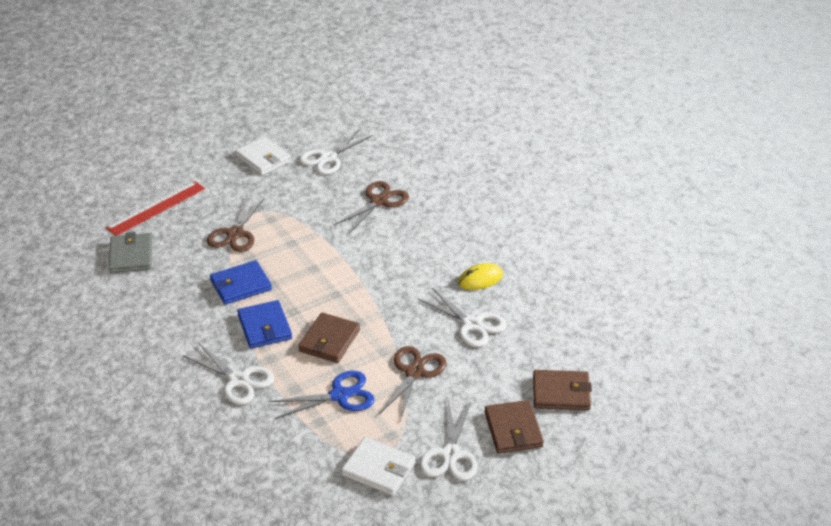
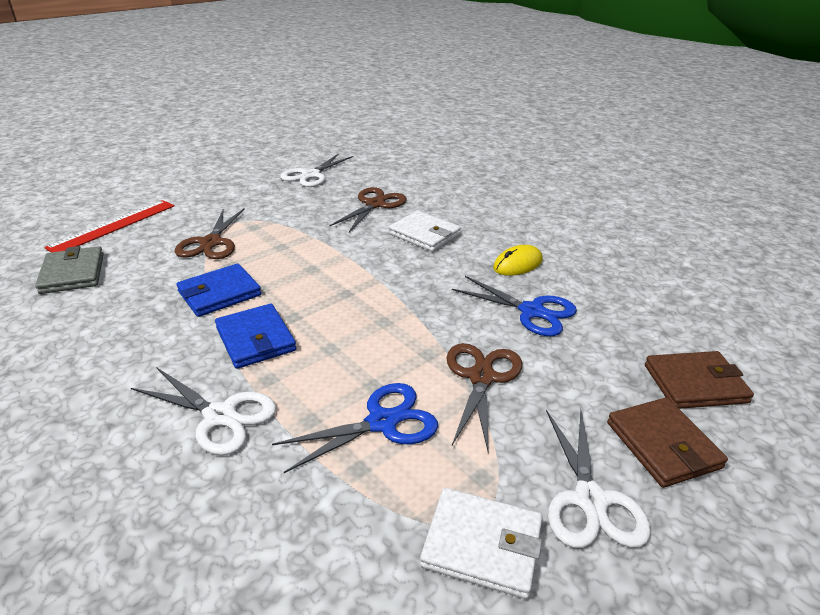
camera: 10 degrees left, 5 degrees down
(263, 158) = (241, 179): white wallet -> white wallet (424, 234)
(329, 340) = (350, 347): brown wallet -> none
(472, 324) = (532, 311): white scissors -> blue scissors

